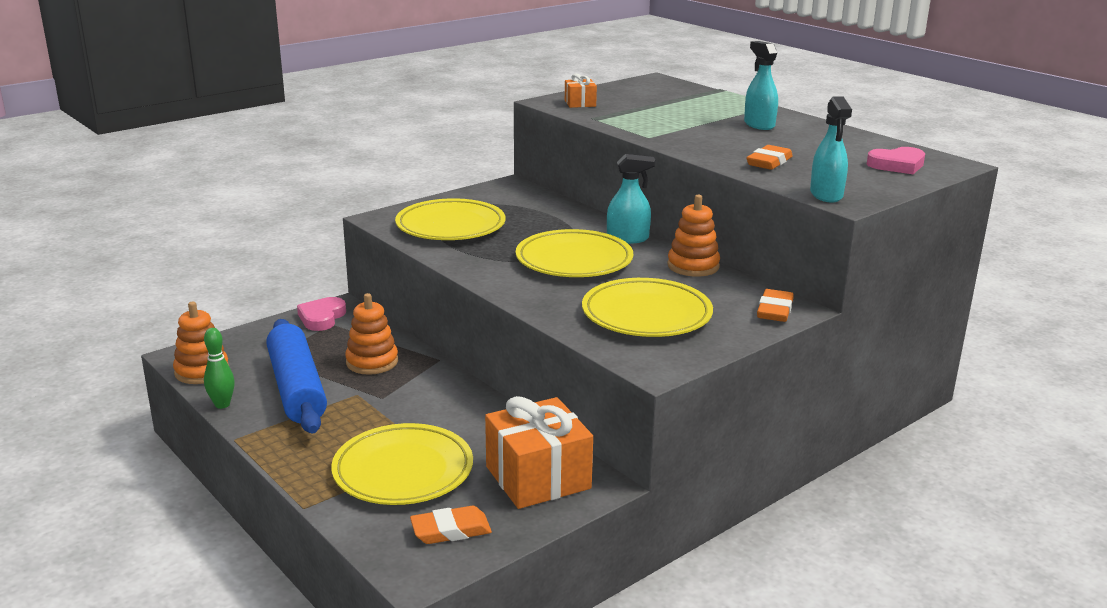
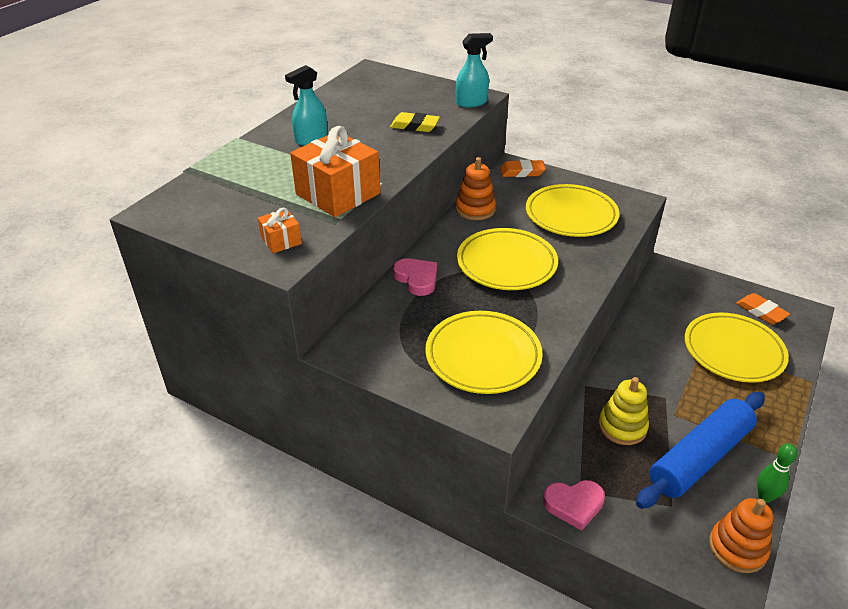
camera: 110 degrees left, 15 degrees up
(372, 362) = (622, 426): orange stacking toy -> yellow stacking toy
(538, 477) = (682, 293): orange gift -> orange gift (338, 194)
(628, 239) = (442, 246): turquoise spray bottle -> none
(769, 162) = (414, 126): orange eraser -> yellow eraser
(897, 165) = (387, 85): pink heart -> pink heart (417, 279)

